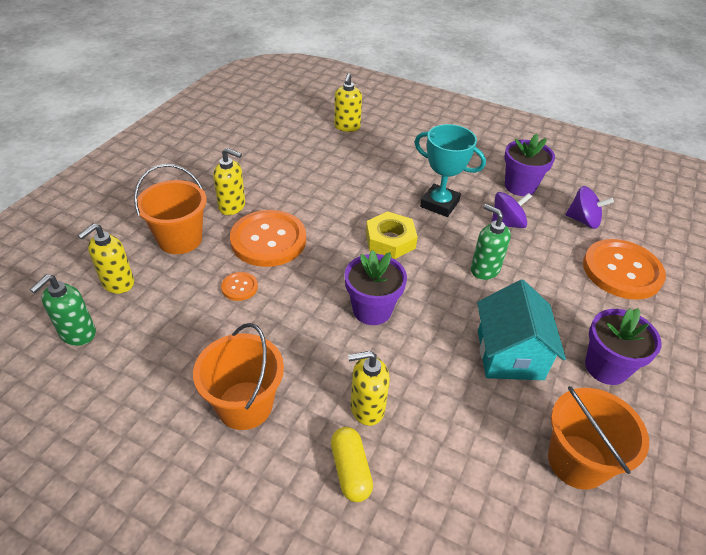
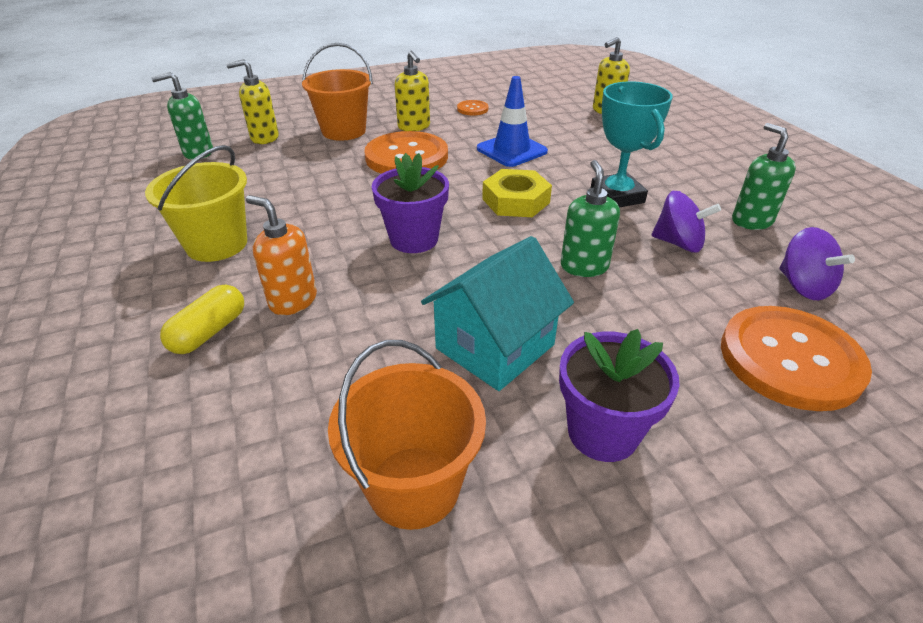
camera: 45 degrees right, 5 degrees down
(239, 287) = (335, 175): orange button -> orange button (472, 109)
(245, 405) = (217, 244): orange bucket -> yellow bucket
(332, 195) = (511, 150): none -> blue traffic cone
(367, 408) = (293, 300): yellow soap dispenser -> orange soap dispenser
(520, 186) = (751, 221): purple flower pot -> green soap dispenser

